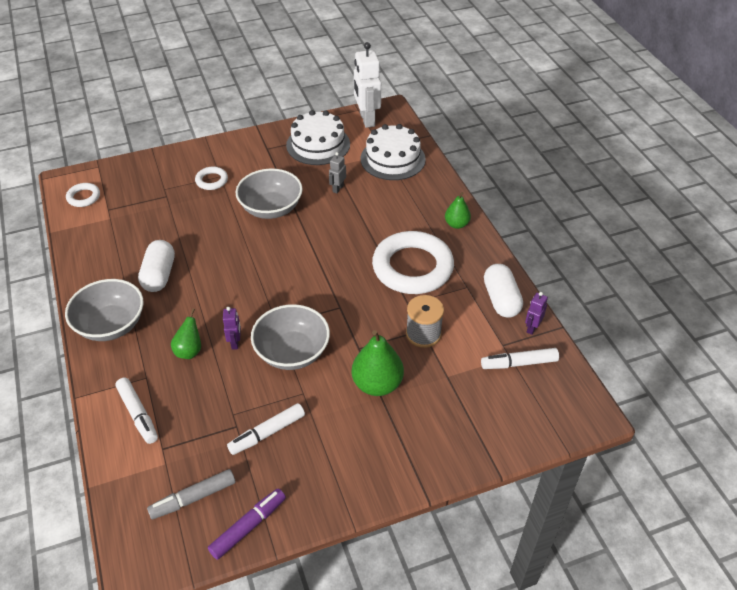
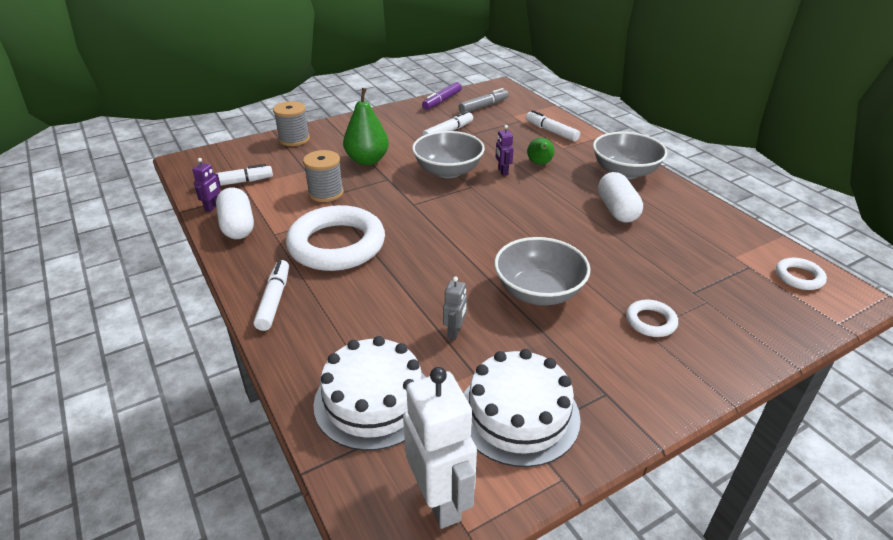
camera: 170 degrees right, 10 degrees down
(456, 224) = (274, 300): green pear -> white marker
(467, 444) = (294, 139): none -> grey spool

